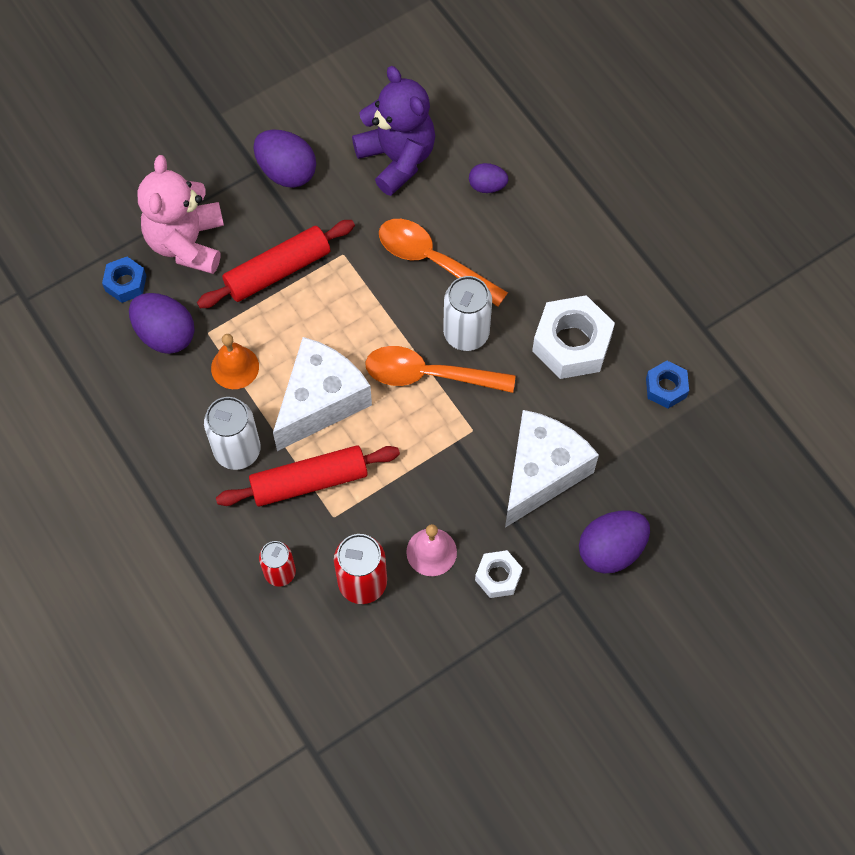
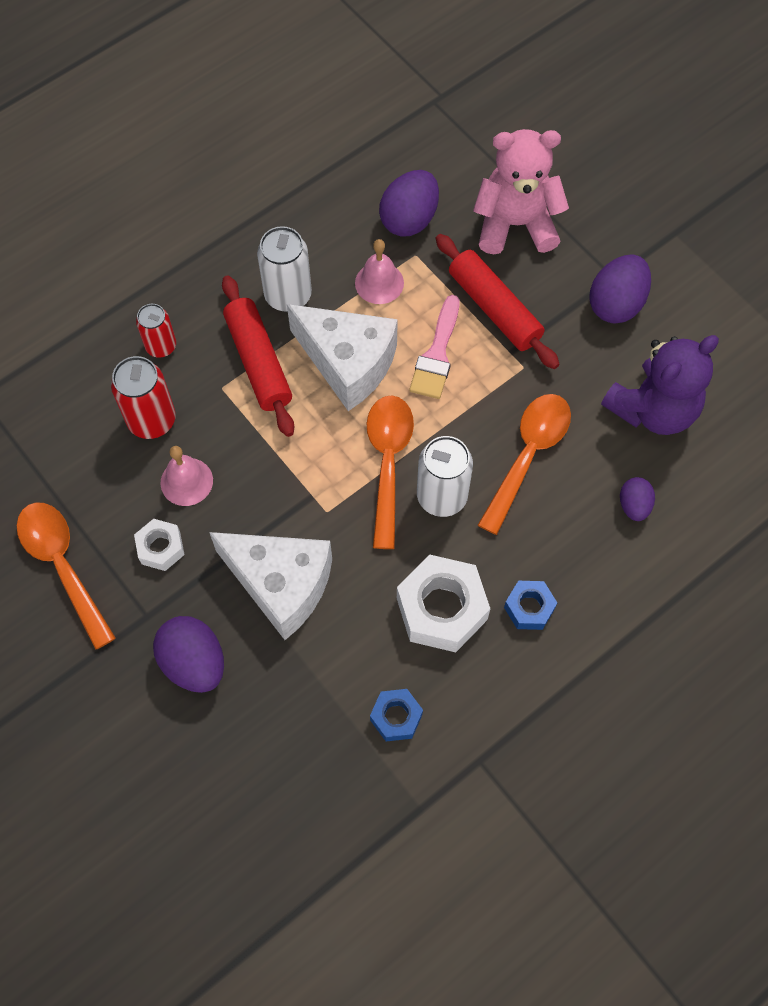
camera: 85 degrees right, 0 degrees up
(125, 283) = (462, 179): blue nut -> blue nut (529, 608)
(235, 367) = (379, 283): orange bell -> pink bell
(320, 324) = (437, 354): none -> pink brush
(510, 667) = (63, 566): none -> orange spoon

